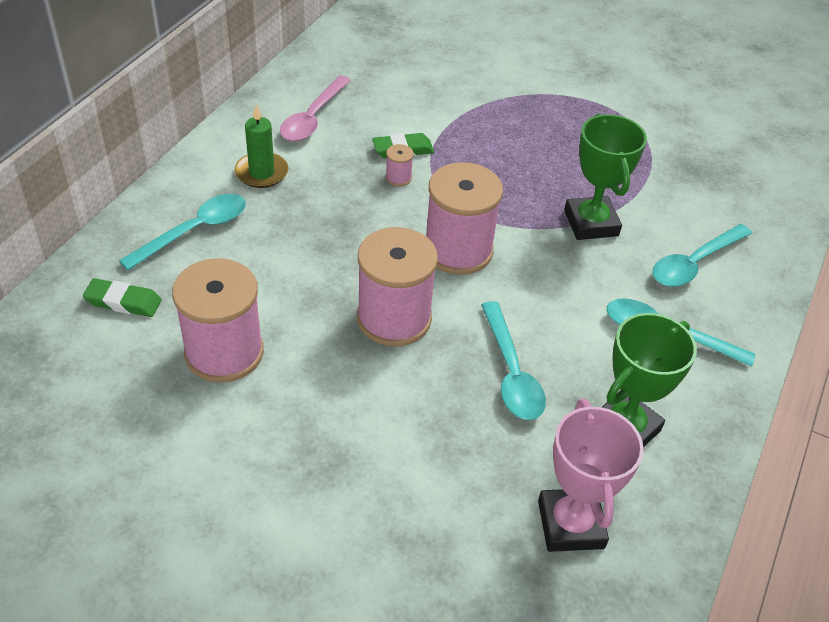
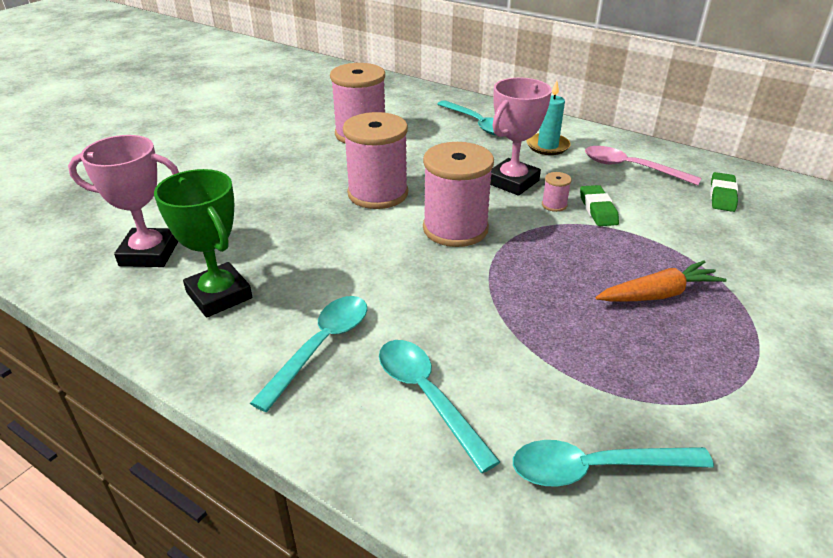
camera: 100 degrees right, 10 degrees down
(123, 302) = (411, 106): green eraser -> green eraser (722, 196)
(262, 173) = (547, 146): green candle -> turquoise candle
(353, 205) = (512, 182): none -> pink trophy
(511, 372) = (305, 242): turquoise spoon -> turquoise spoon (595, 468)
(530, 132) = (658, 294): none -> orange carrot
(591, 223) = (498, 319): green trophy -> none

